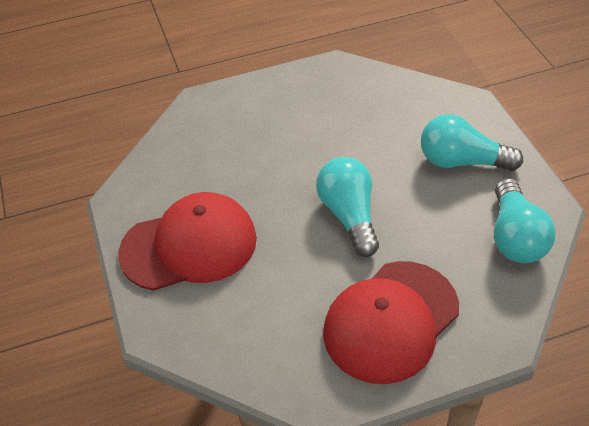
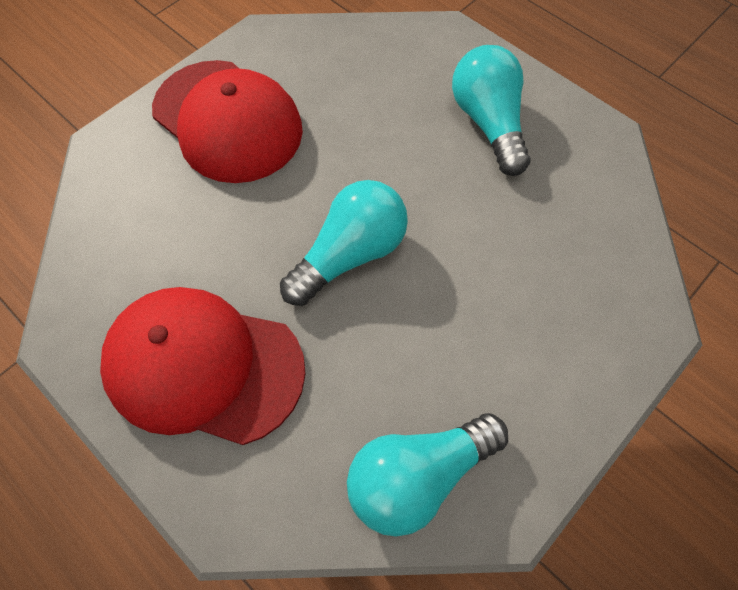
camera: 60 degrees right, 15 degrees up
(461, 161) = (523, 352): turquoise light bulb -> turquoise light bulb (488, 123)

